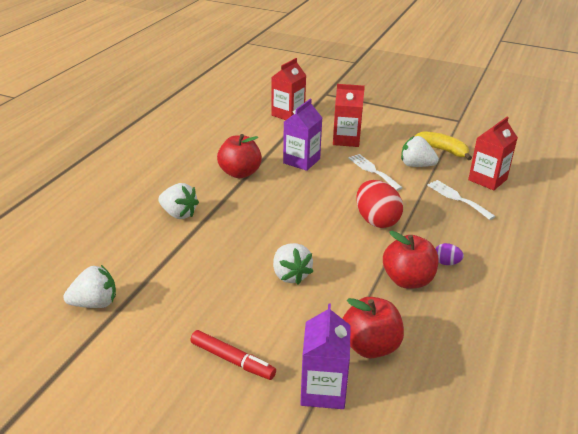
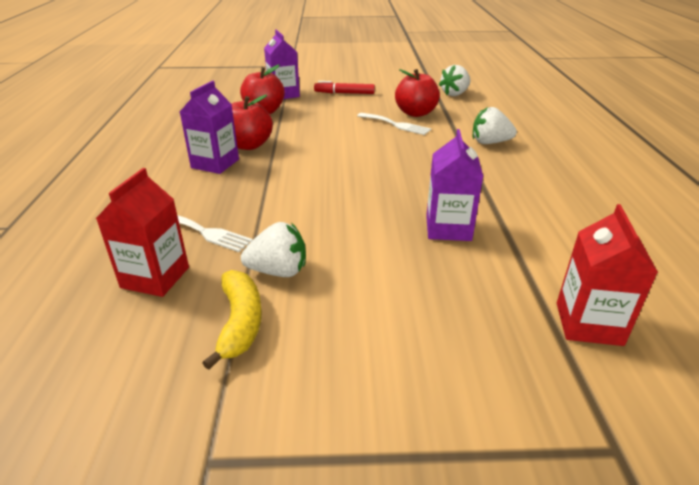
camera: 155 degrees right, 0 degrees up
(240, 173) = (497, 191): red apple -> red apple (415, 113)
(290, 275) = (347, 129): white strawberry -> none
(346, 140) = (423, 291): red carton -> none
(373, 171) = (340, 242): white fork -> white fork (396, 125)
(376, 220) = (299, 181): red egg -> none
(442, 150) = (240, 323): yellow banana -> yellow banana turned 105 degrees counterclockwise
(446, 263) = (215, 163): purple egg -> purple carton

